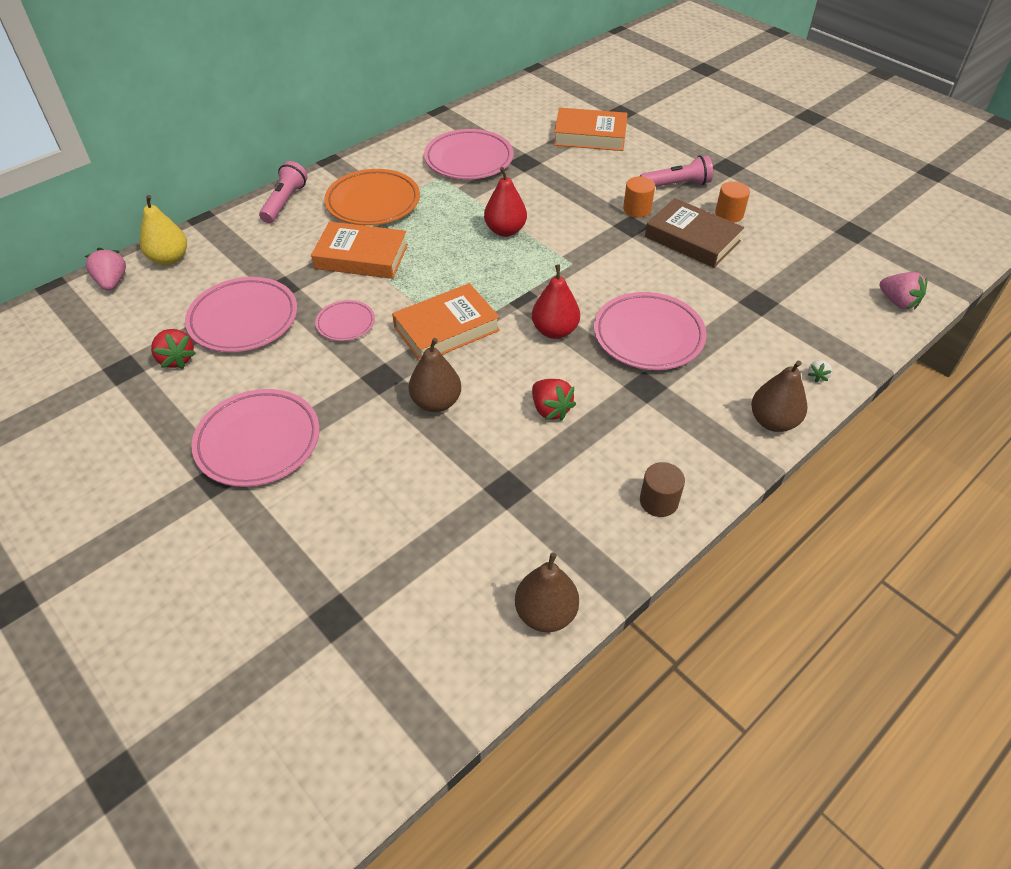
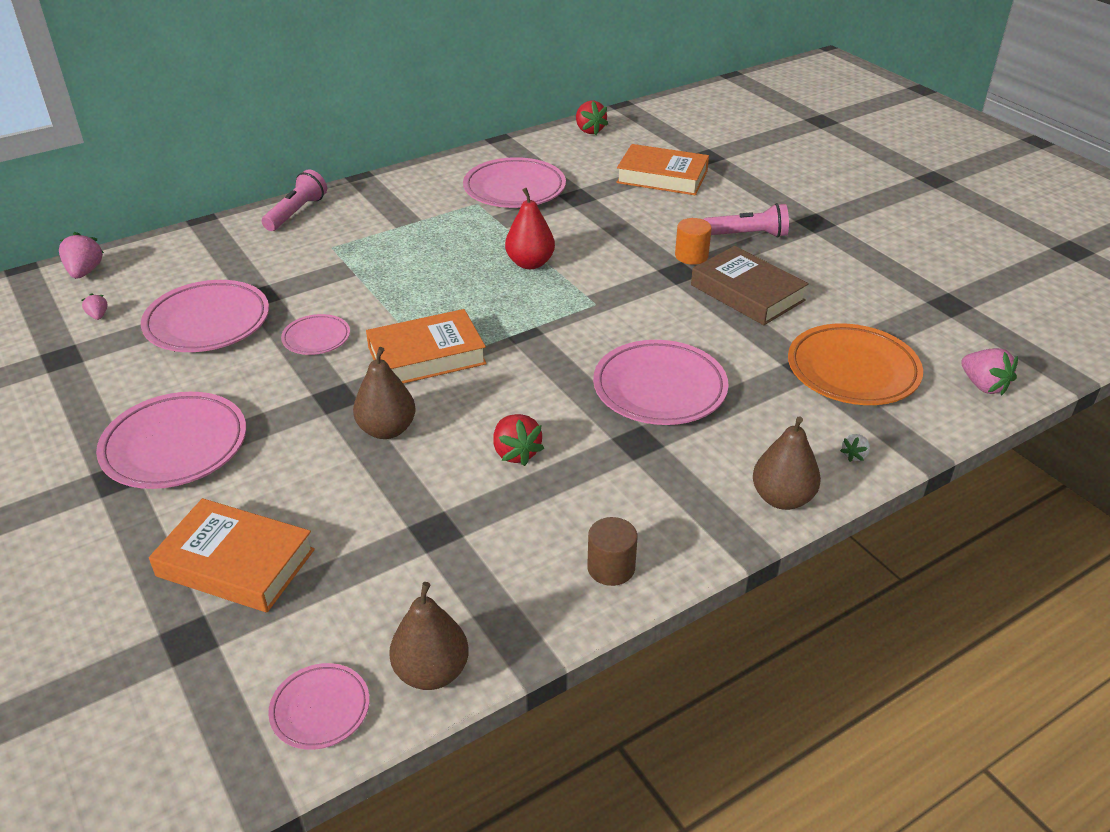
camera: 10 degrees right, 10 degrees down
(141, 324) = (98, 316): none -> pink strawberry
(169, 259) = (153, 256): yellow pear -> none
(176, 359) = (121, 354): red strawberry -> red strawberry (589, 130)
(361, 256) = (359, 273): orange book -> orange book (236, 563)
(373, 202) = (392, 222): orange plate -> orange plate (852, 371)
(467, 660) = (320, 709): none -> pink plate
(555, 331) = (550, 371): red pear -> none
(729, 214) = (800, 271): orange cylinder -> none

